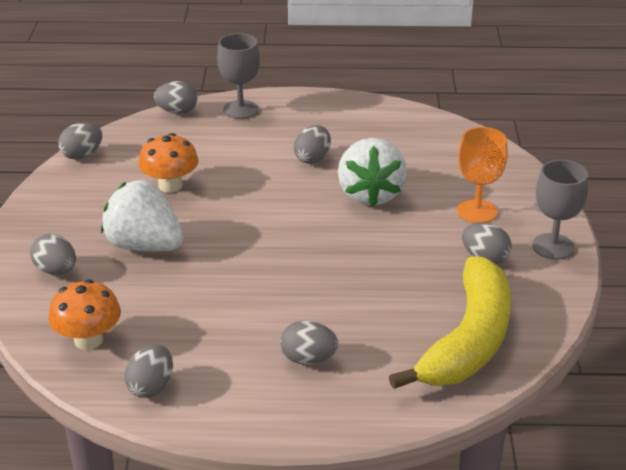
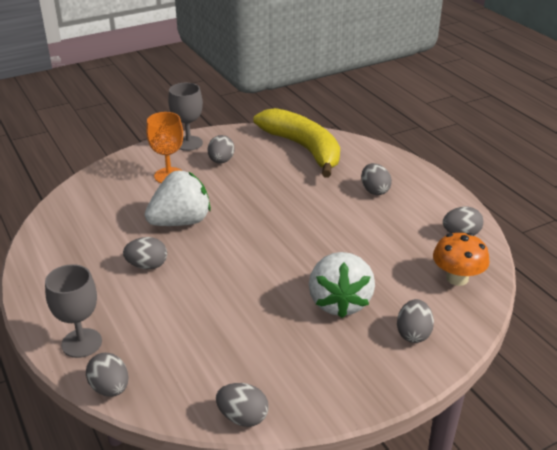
camera: 120 degrees left, 0 degrees up
(170, 185) = (247, 328): orange mushroom -> none
(468, 340) = (303, 148): yellow banana -> yellow banana turned 60 degrees clockwise

